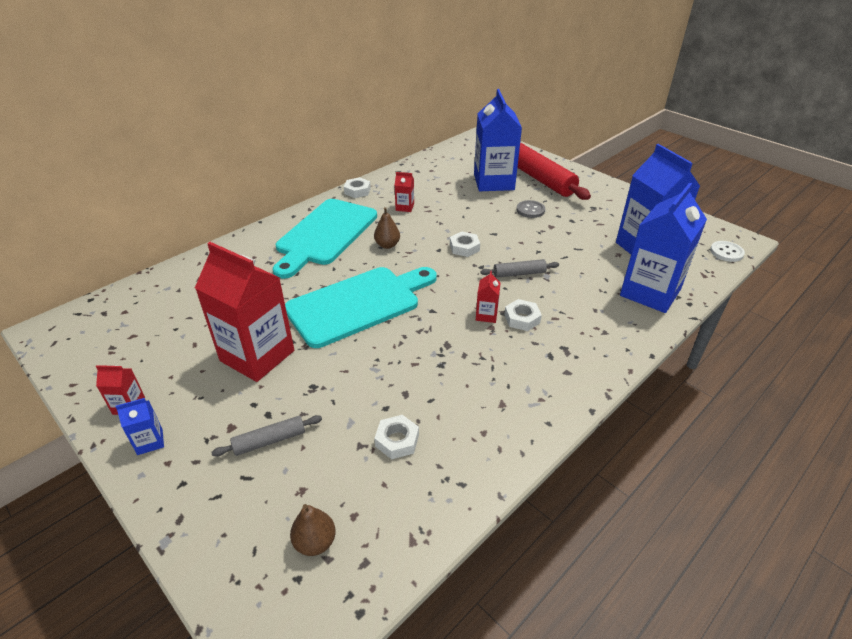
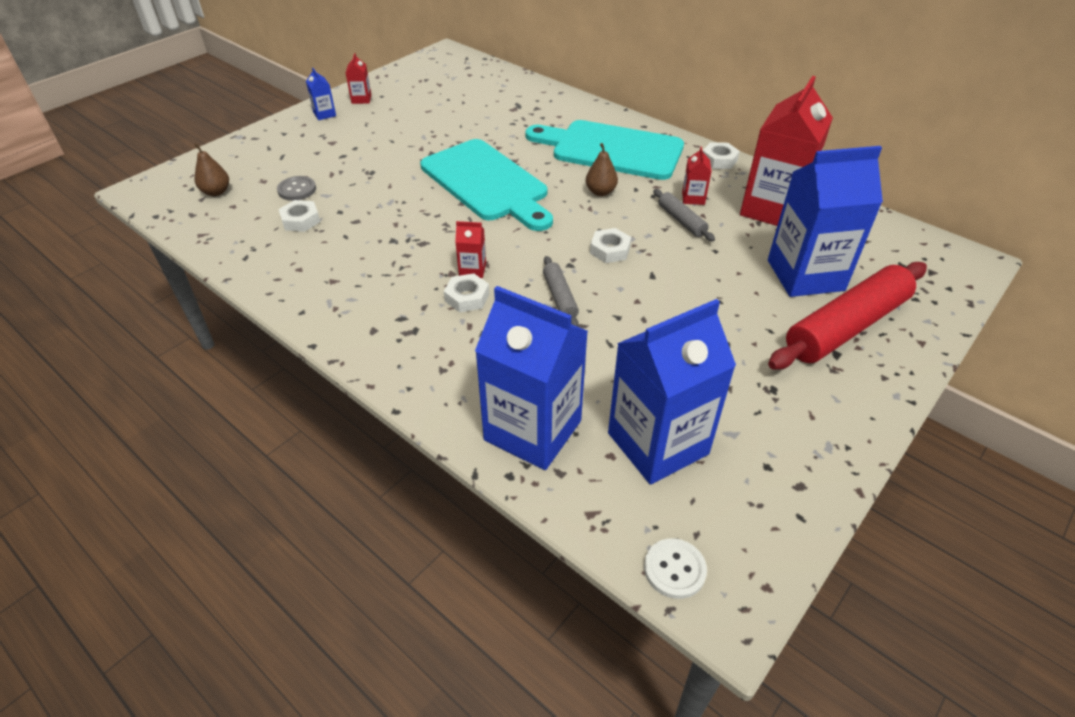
camera: 85 degrees right, 5 degrees up
(257, 356) = (412, 140): red carton -> red carton (772, 209)
(270, 440) = (314, 160): grey rolling pin -> grey rolling pin (681, 221)
(530, 210) = (732, 313): grey button -> grey button (297, 190)

